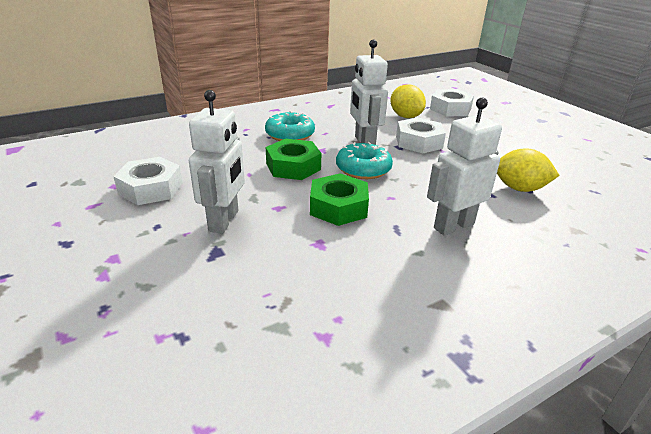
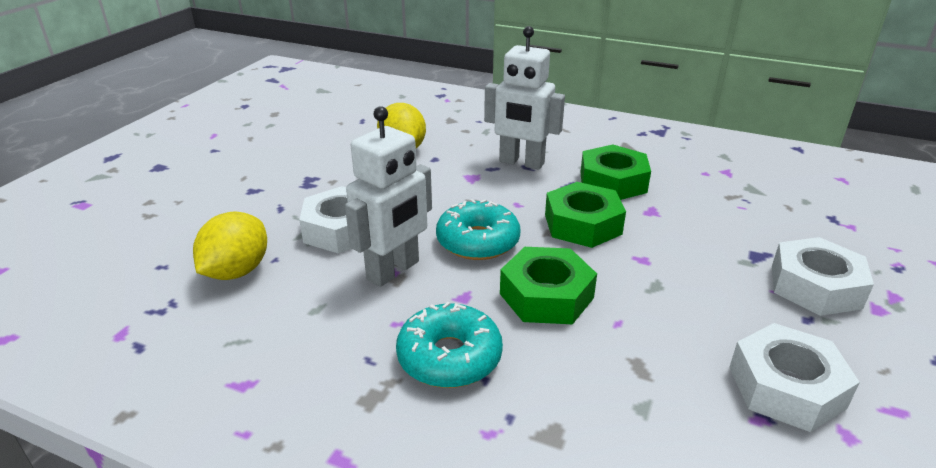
camera: 125 degrees left, 0 degrees up
(224, 221) = (720, 279): white robot -> none
(379, 251) = (613, 182): none -> green nut
(450, 109) = (158, 241): white nut -> white nut (815, 286)

